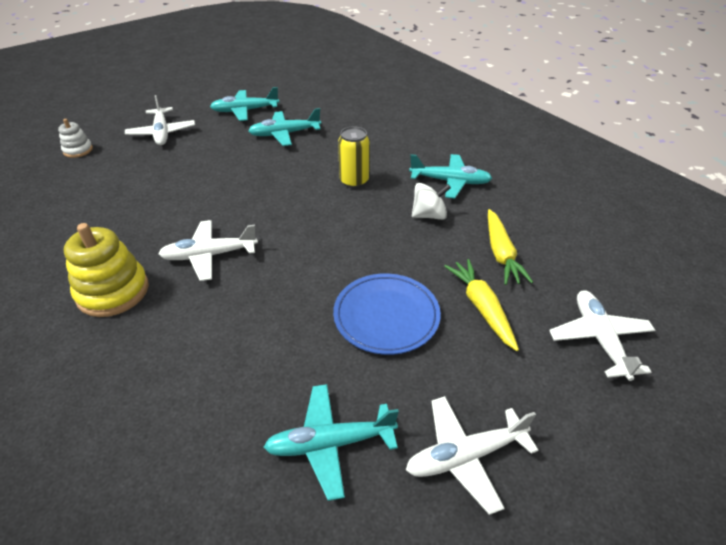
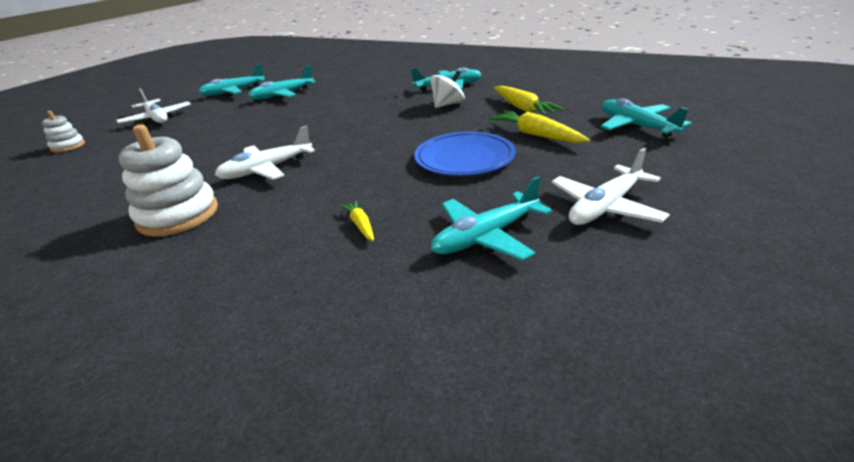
camera: 20 degrees left, 10 degrees down
(113, 291) = (178, 215): yellow stacking toy -> white stacking toy
(239, 374) = (360, 225): none -> yellow carrot
(354, 181) = (368, 103): yellow can -> none
(599, 338) = (636, 126): white plane -> turquoise plane

